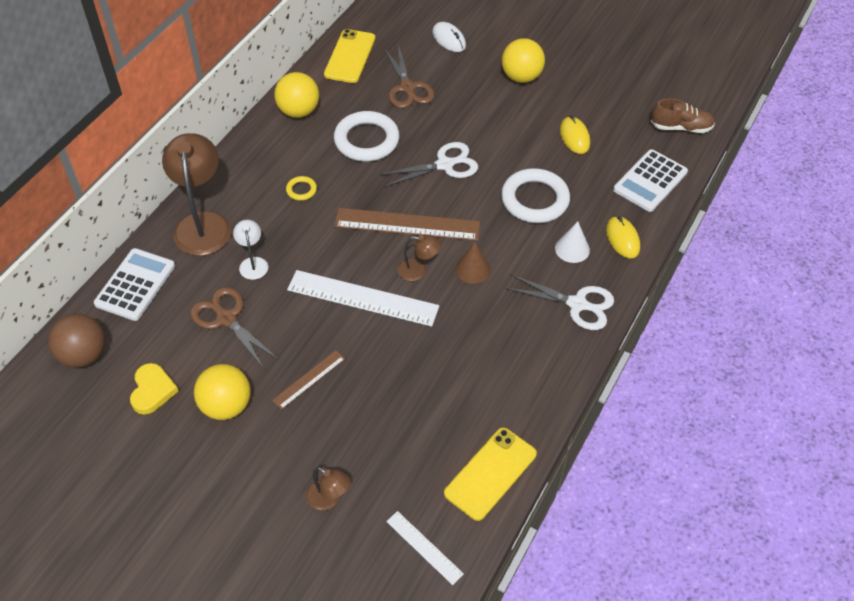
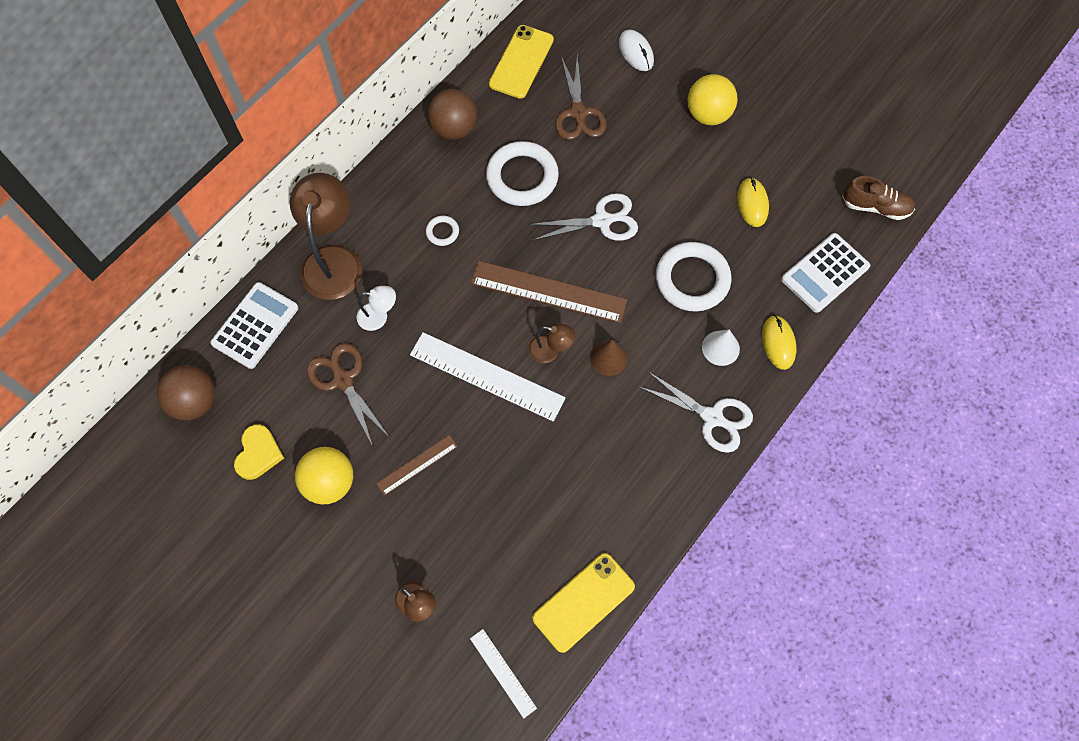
camera: 10 degrees right, 15 degrees up
(253, 263) = (379, 316): white lamp -> white lamp turned 90 degrees clockwise
(298, 111) = (454, 129): yellow ball -> brown ball
(301, 190) = (442, 232): yellow ring -> white ring

